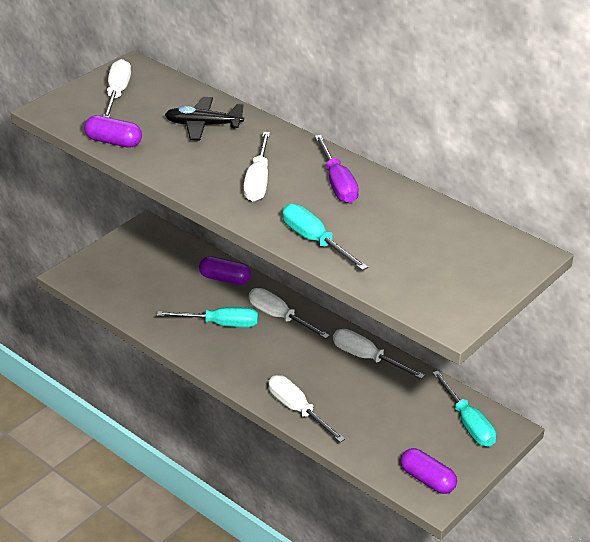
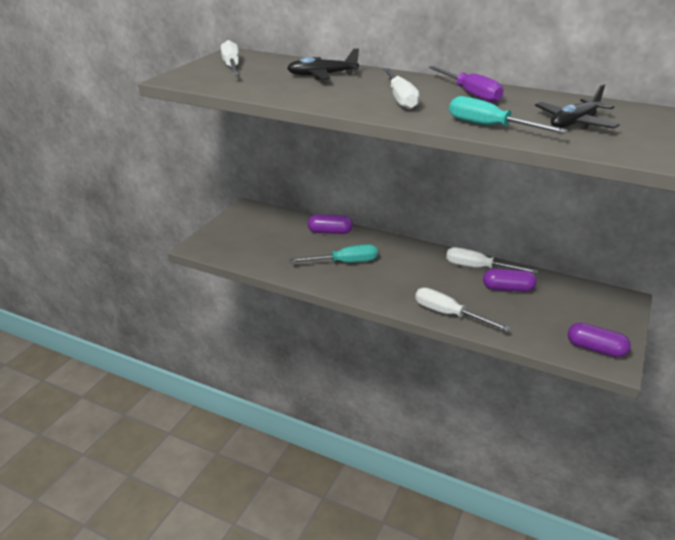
camera: 15 degrees left, 5 degrees down
(114, 142) = (248, 90): purple capsule -> purple capsule (507, 289)
(279, 317) = (389, 251): white screwdriver -> none
(405, 249) = (574, 123): none -> black plane
(468, 423) = (592, 300): turquoise screwdriver -> none

